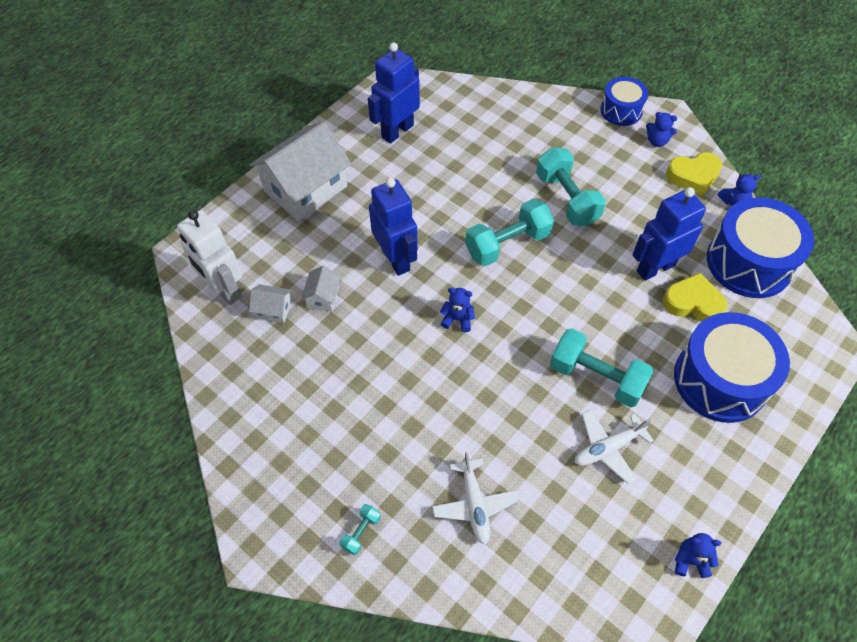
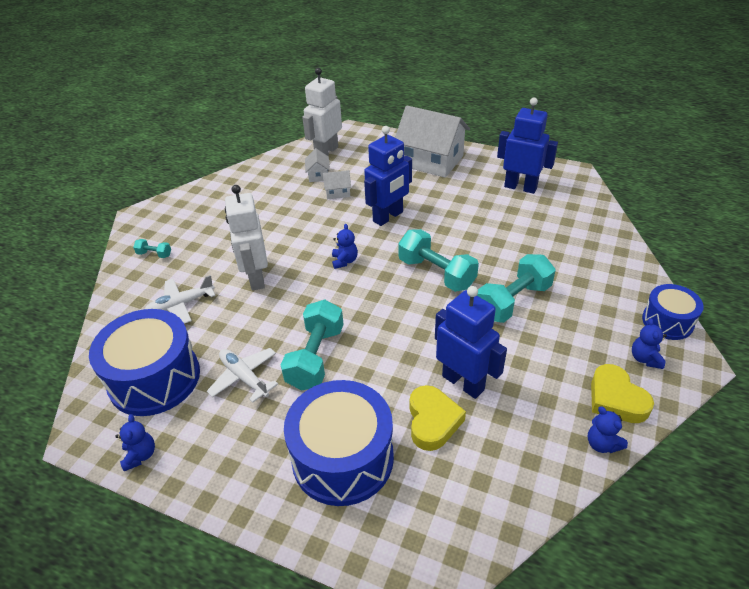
camera: 75 degrees right, 15 degrees down
(454, 414) = (256, 278): none -> white robot
(749, 262) = (516, 470): blue drum -> blue drum (154, 378)

